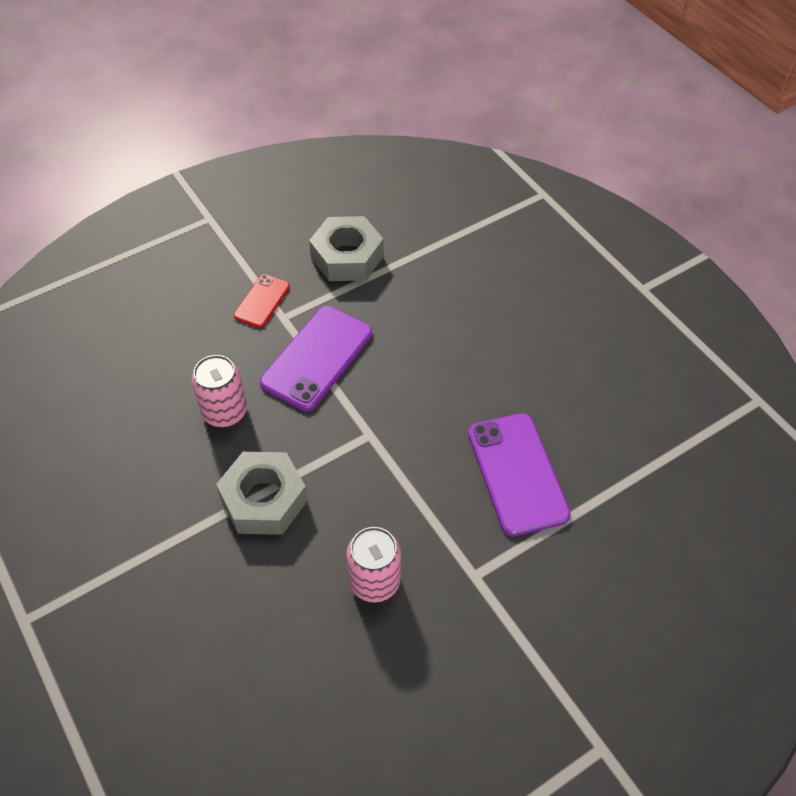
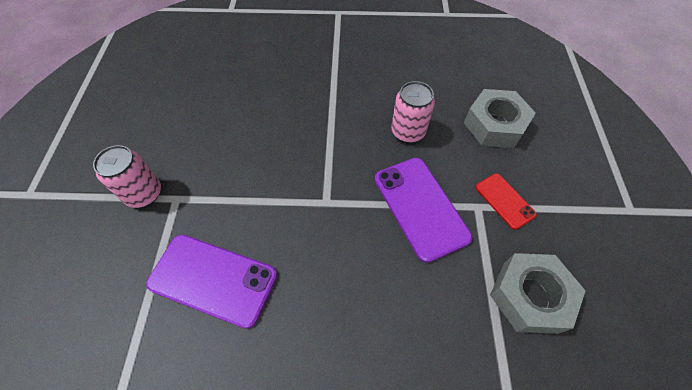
camera: 125 degrees right, 5 degrees up
(264, 500) = (325, 121): grey nut -> grey nut (494, 125)
(374, 581) = (225, 146): pink can -> pink can (144, 193)

